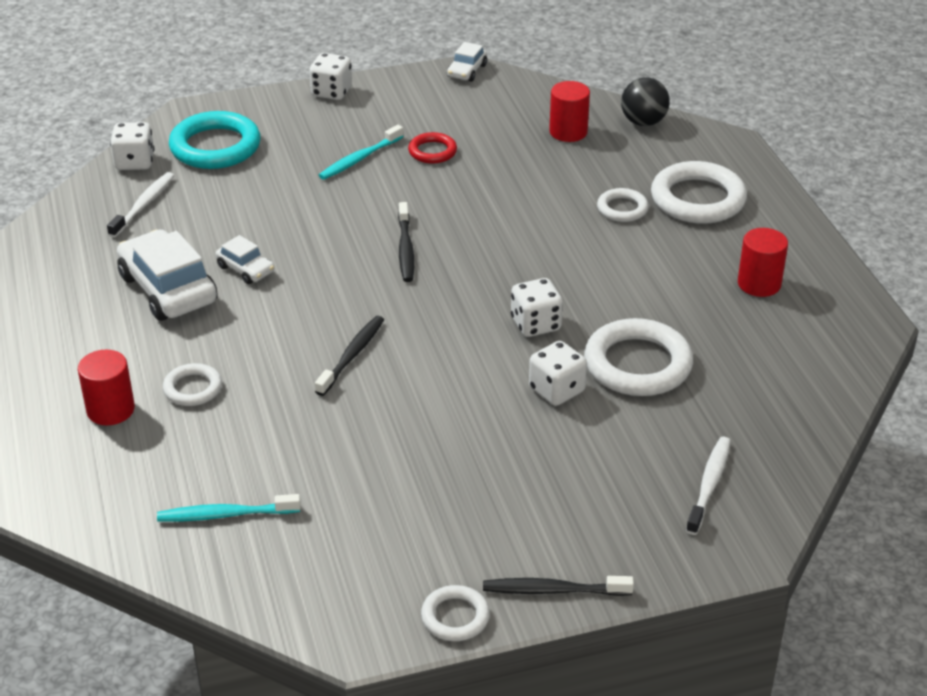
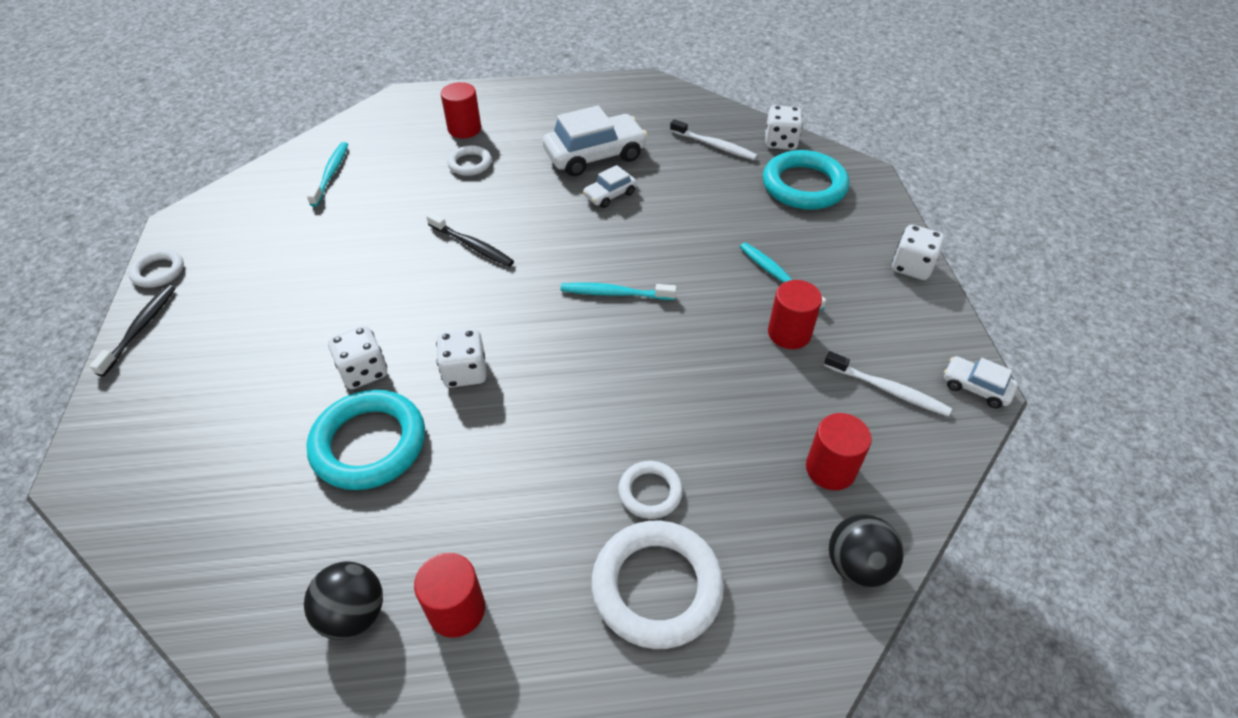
camera: 100 degrees right, 10 degrees up
(405, 249) = (615, 293): black toothbrush -> turquoise toothbrush
(432, 151) = (789, 333): red ring -> red cylinder
(637, 364) = (369, 444): white ring -> turquoise ring
(709, 485) = (175, 463): white toothbrush -> white toothbrush (888, 390)
(788, 332) = (353, 614): none -> black ball

